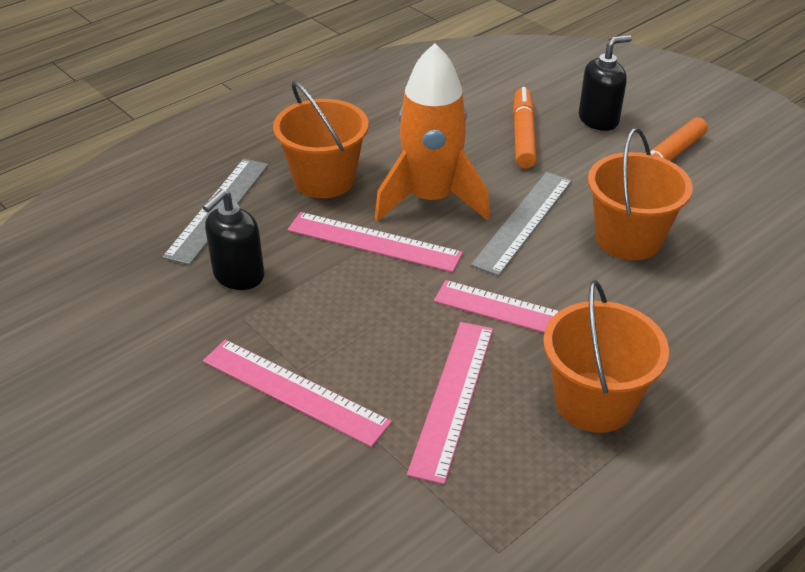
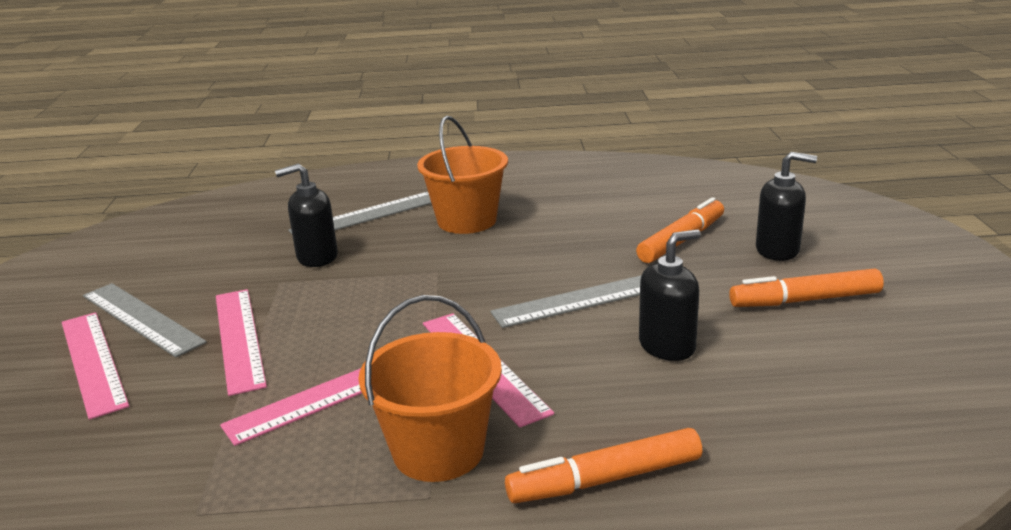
camera: 40 degrees right, 15 degrees down
(161, 420) = (141, 319): none -> grey ruler
(374, 241) = (441, 270): pink ruler -> pink ruler (93, 362)
(431, 199) = (529, 258): orange rocket -> none
(628, 239) = (667, 346): orange bucket -> black soap dispenser
(717, 363) = (605, 479): none -> orange marker

